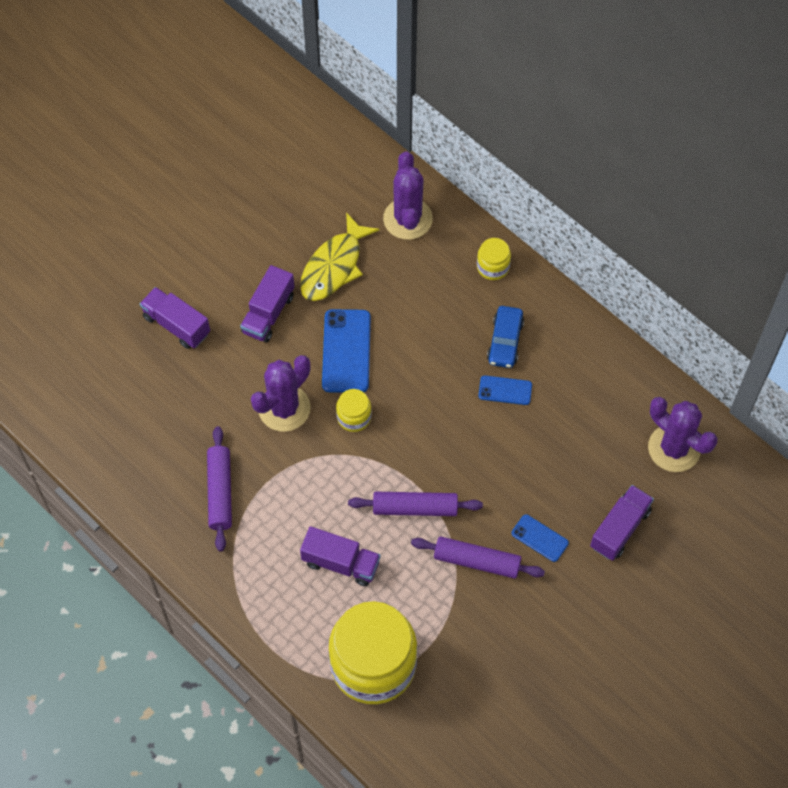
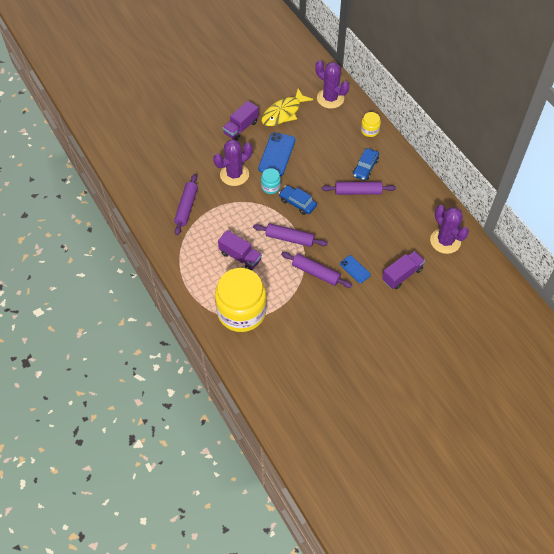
camera: 15 degrees right, 5 degrees down
(176, 325) = (190, 123): purple truck -> none
(354, 417) = (270, 187): yellow jar -> turquoise jar
(407, 219) = (330, 98): purple cactus -> purple cactus turned 60 degrees counterclockwise
(409, 437) = (297, 203): none -> blue car
(505, 390) = (358, 191): blue phone -> purple rolling pin

